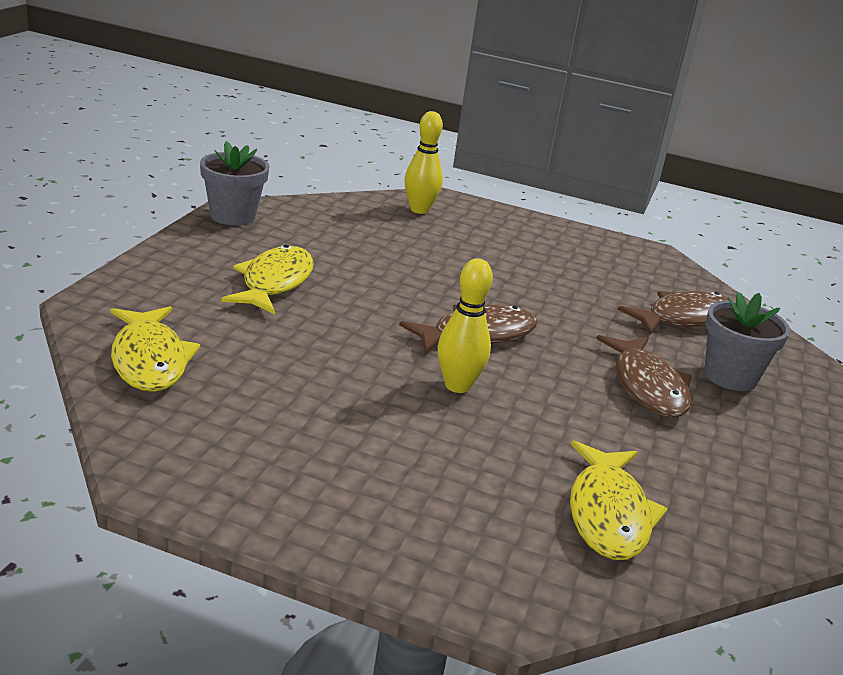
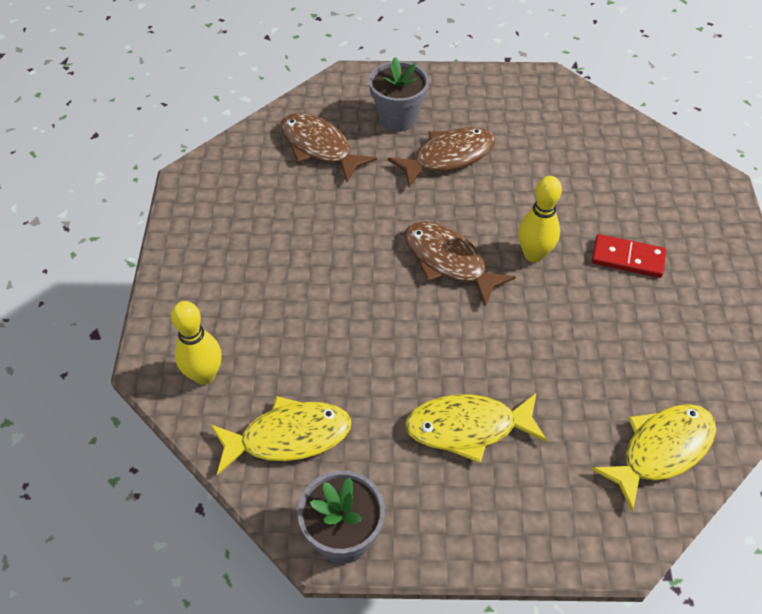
camera: 105 degrees left, 25 degrees up
(410, 447) = (627, 258): none -> red domino
(608, 514) = (611, 158): yellow fish -> yellow fish (288, 437)

